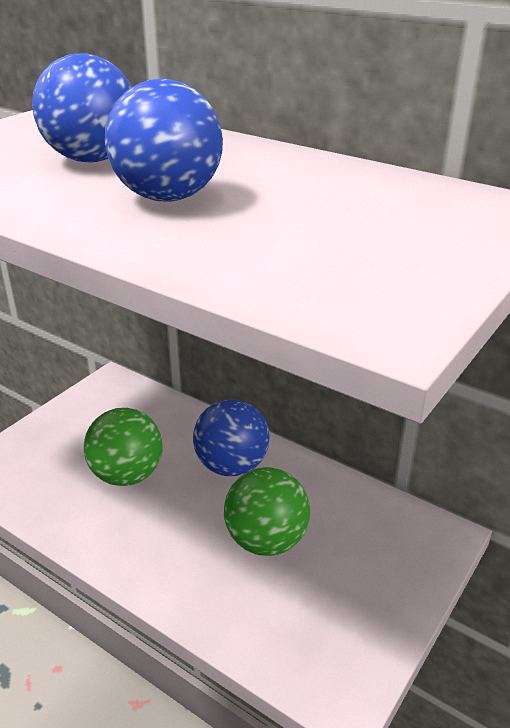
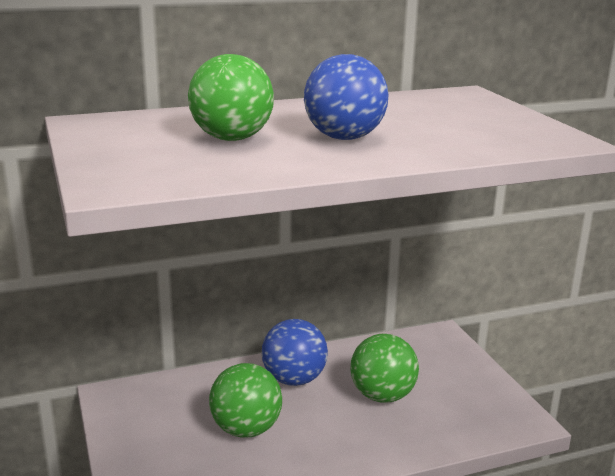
camera: 55 degrees left, 10 degrees down
(92, 159) = (232, 138): blue ball -> green ball

